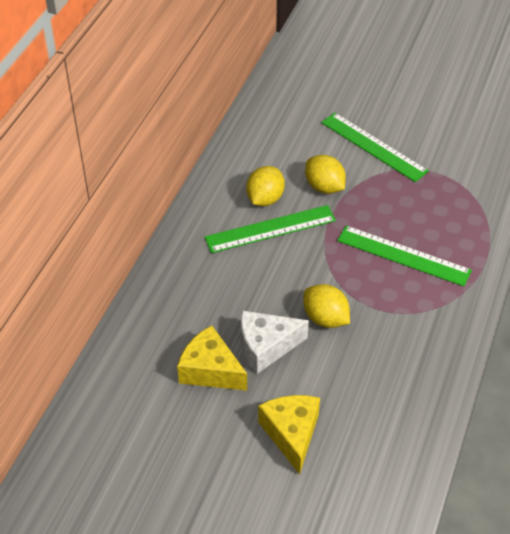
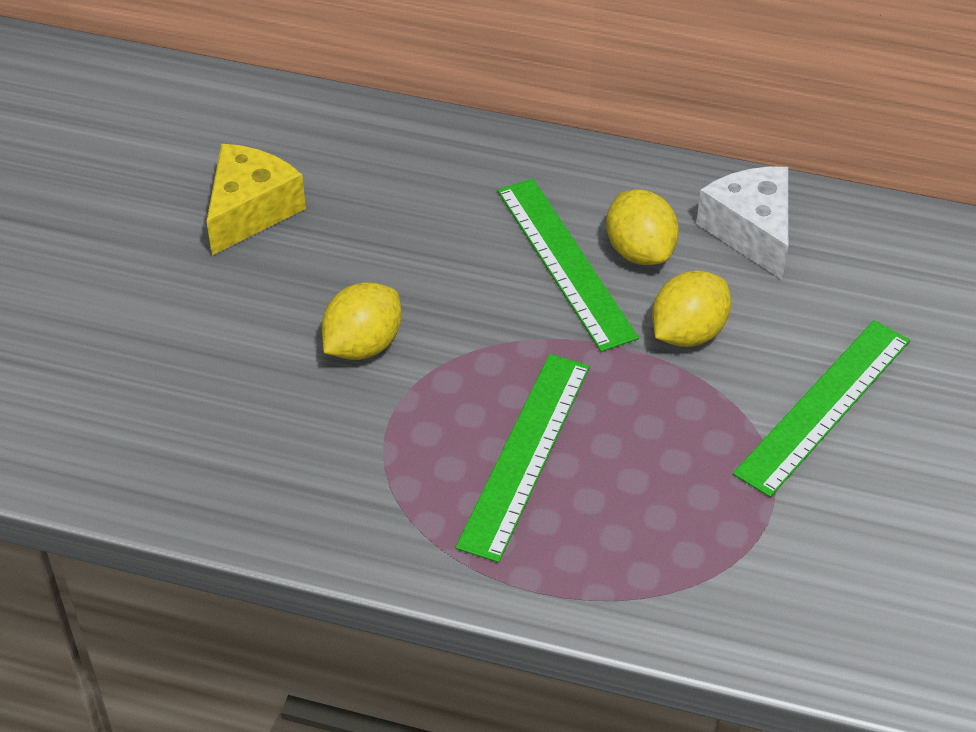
camera: 85 degrees right, 0 degrees up
(265, 199) = (640, 251): yellow lemon -> yellow lemon turned 45 degrees clockwise
(266, 347) = (299, 272): white cheese -> white cheese (751, 231)
(291, 434) = (128, 312): yellow cheese -> none

